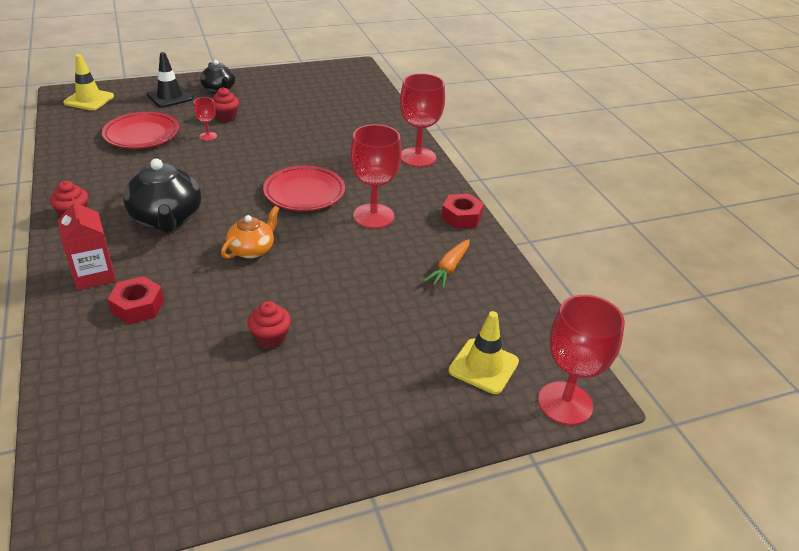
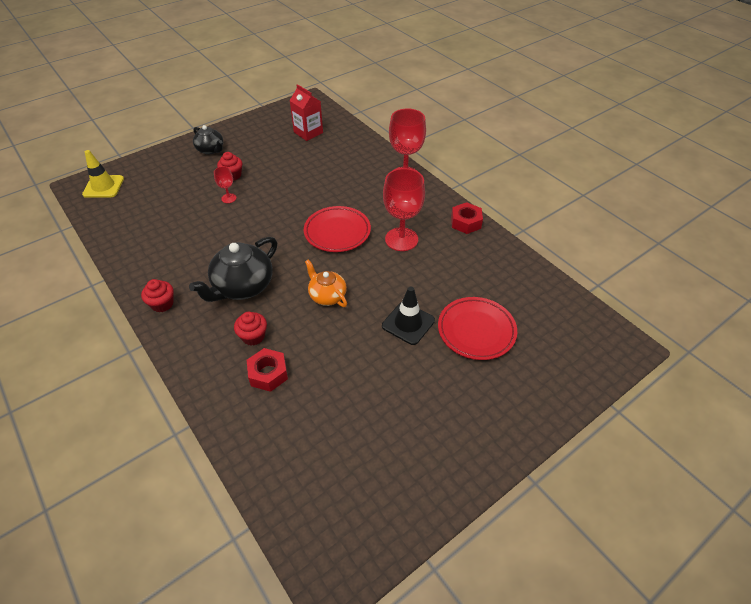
camera: 15 degrees left, 10 degrees up
(94, 275) = (215, 355): red carton -> red carton (308, 132)
(142, 135) = (172, 210): red plate -> red plate (476, 331)
(167, 219) = (242, 286): black teapot -> black teapot turned 75 degrees clockwise
(169, 97) = (172, 167): black traffic cone -> black traffic cone (408, 323)
(252, 250) = (327, 296): orange teapot -> orange teapot turned 60 degrees counterclockwise
(270, 338) = (386, 369): red cupcake -> red cupcake (253, 336)
(449, 268) = (481, 270): orange carrot -> none
(483, 366) = (547, 346): yellow traffic cone -> none
(565, 403) = (615, 358): red goblet -> none

